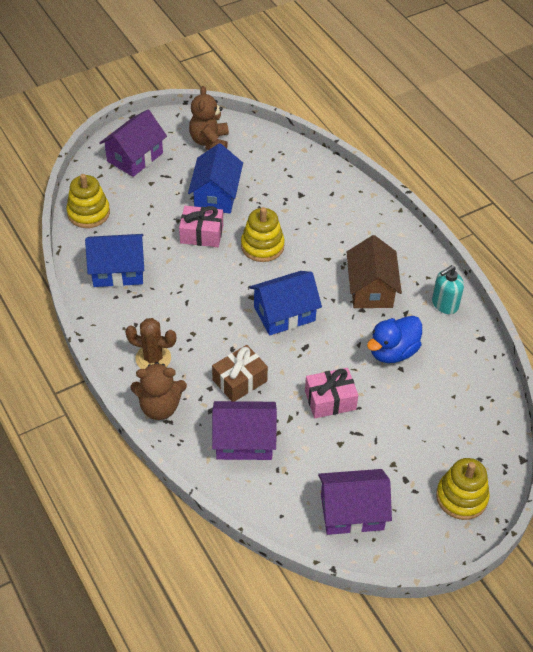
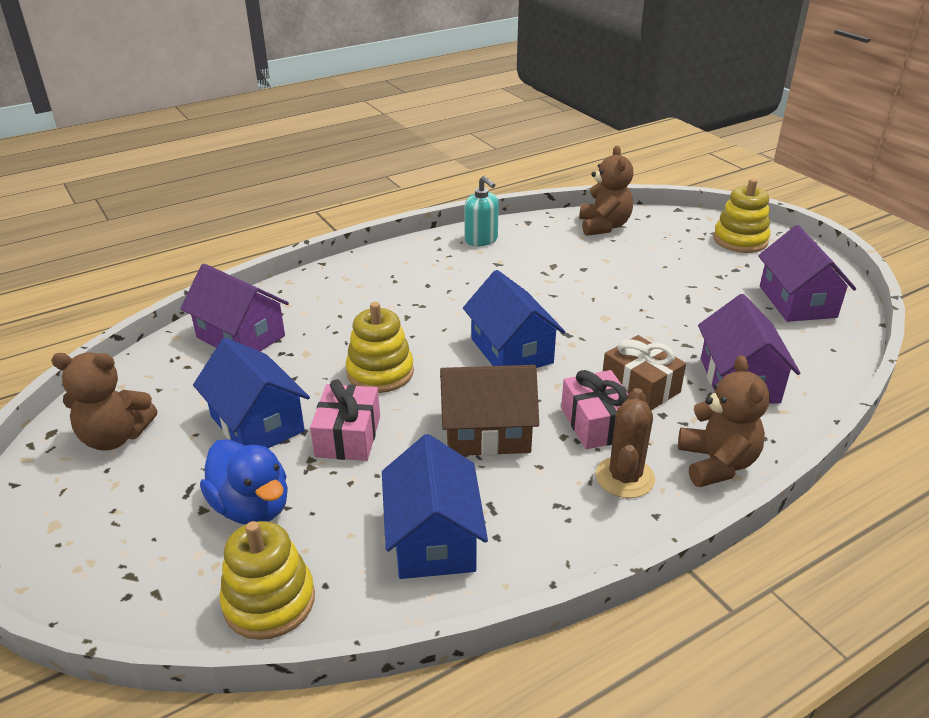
camera: 90 degrees left, 15 degrees down
(135, 157) = (118, 539): purple house -> purple house (241, 336)
(216, 195) = (257, 424): blue house -> blue house turned 45 degrees clockwise
(330, 400) = (647, 315): pink gift -> pink gift (597, 423)
(371, 289) = (461, 285): brown house -> brown house (487, 433)
(392, 352) = (560, 273): blue duck -> blue duck (252, 507)
(478, 393) = (604, 226): none -> brown teddy bear

